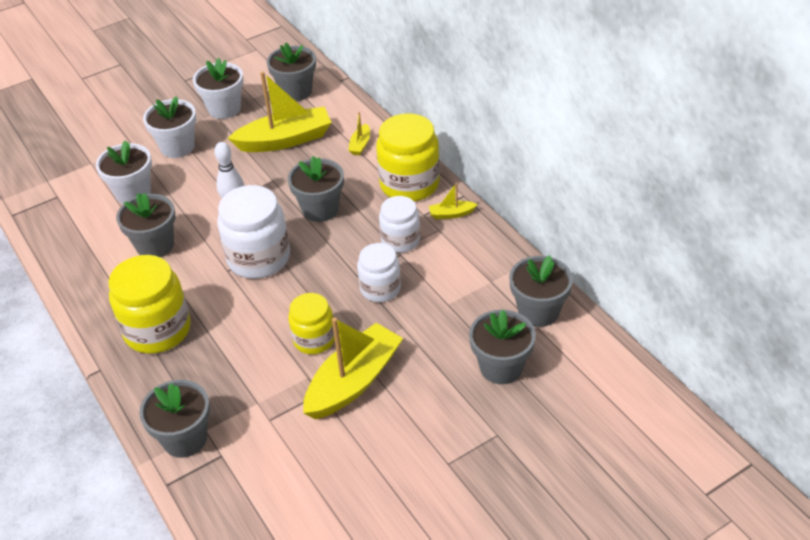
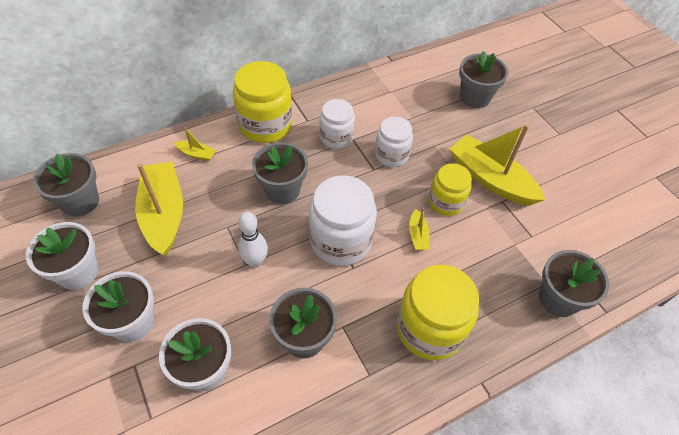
camera: 90 degrees left, 10 degrees up
(451, 214) = (311, 103): yellow boat -> yellow boat (417, 235)
(538, 311) = (423, 72): grey flower pot -> none

